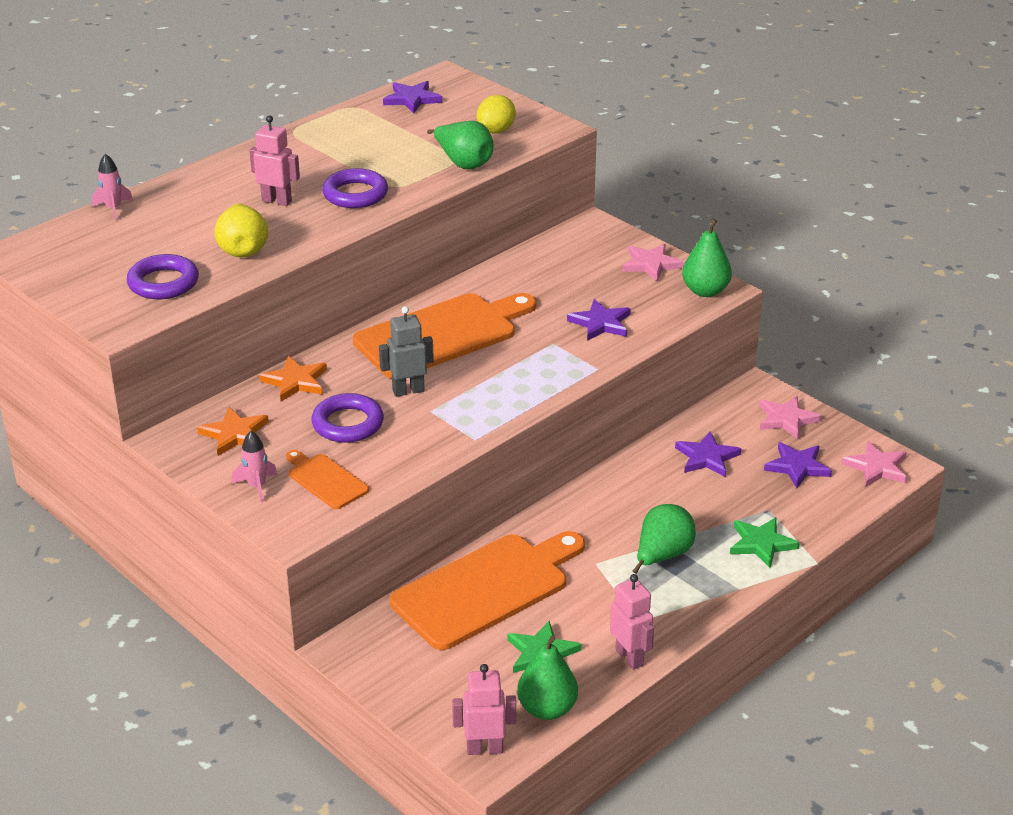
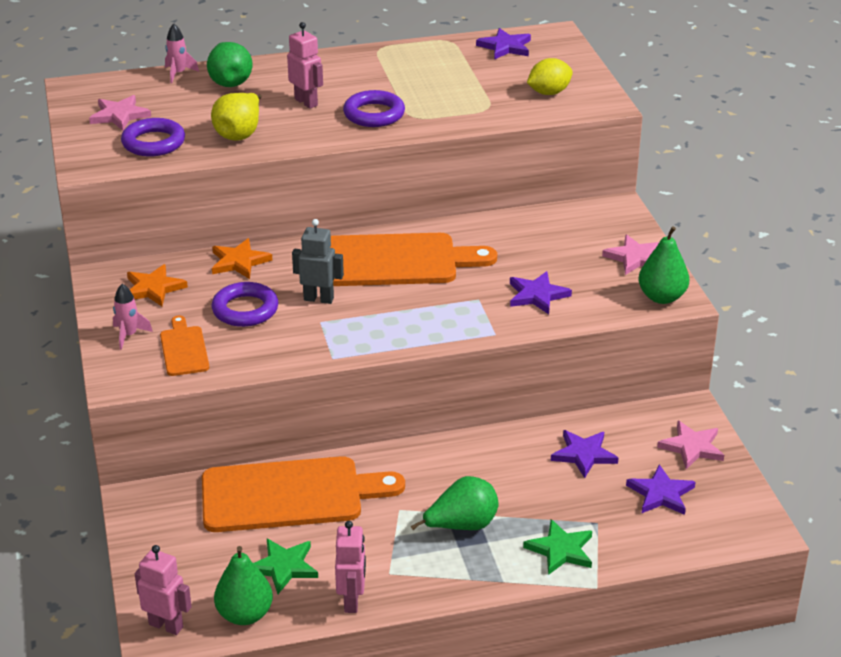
camera: 30 degrees right, 0 degrees up
(463, 163) = (491, 113): green pear -> green pear (229, 81)
(876, 467) = (738, 522): pink star -> pink star (119, 115)

